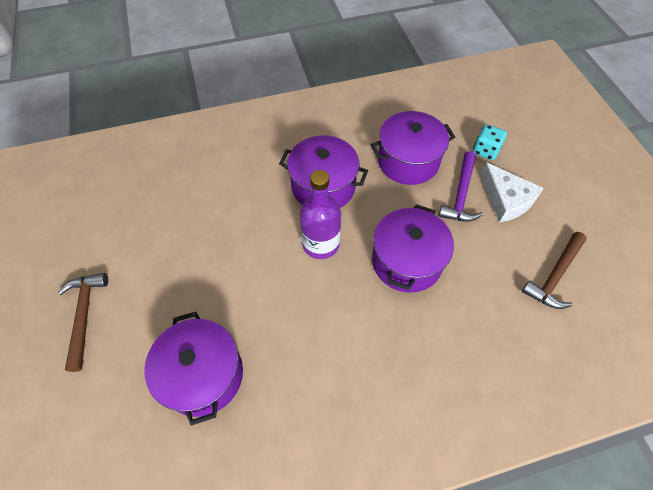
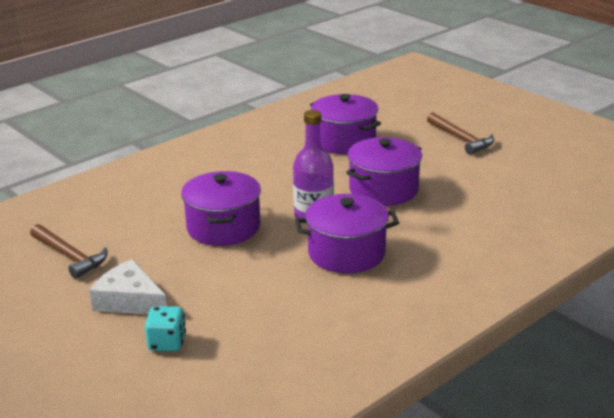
camera: 155 degrees right, 30 degrees down
(408, 161) = (264, 302): purple pot -> purple pot (383, 189)
(460, 195) = (186, 289): purple hammer -> none
(554, 276) = (69, 256): brown hammer -> brown hammer turned 120 degrees clockwise

